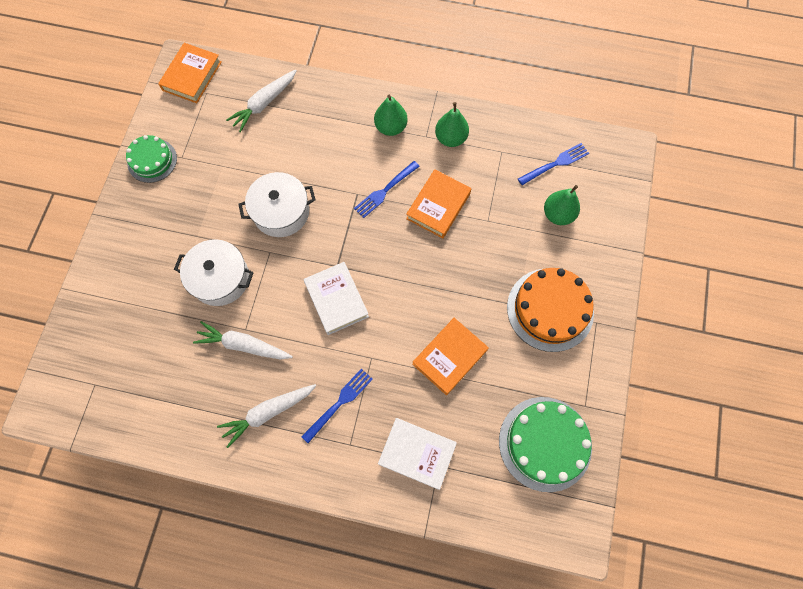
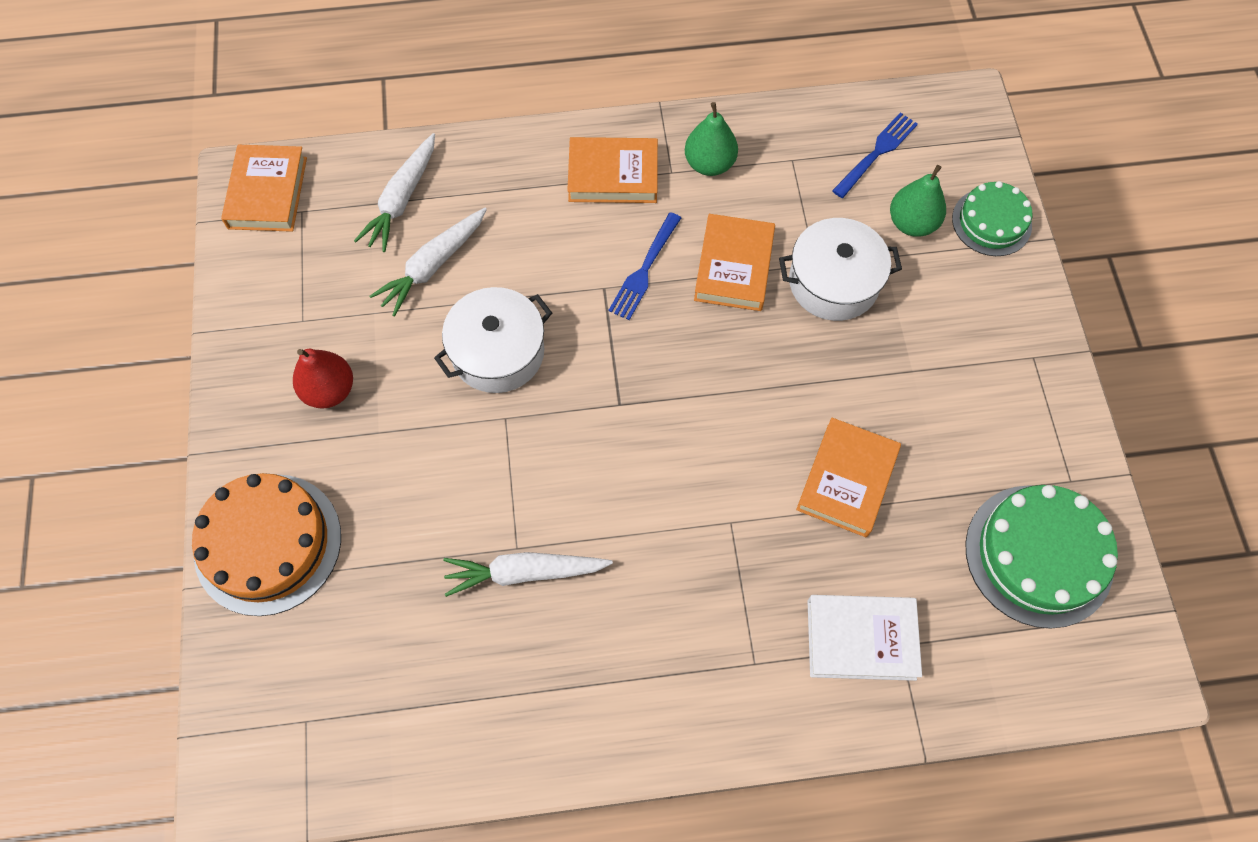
camera: 20 degrees left, 5 degrees down
(152, 160) = (256, 340): green cake -> green cake (991, 222)
(180, 203) = (329, 390): none -> red pear
(220, 278) = (444, 484): white pot -> white pot (833, 282)
(268, 413) = (607, 662): white carrot -> white carrot (432, 266)
(336, 300) = (640, 454): white book -> none
(339, 403) = (711, 607): blue fork -> none
(391, 127) = (613, 175): green pear -> orange book
(550, 309) = (960, 361): orange cake -> orange cake (268, 543)

